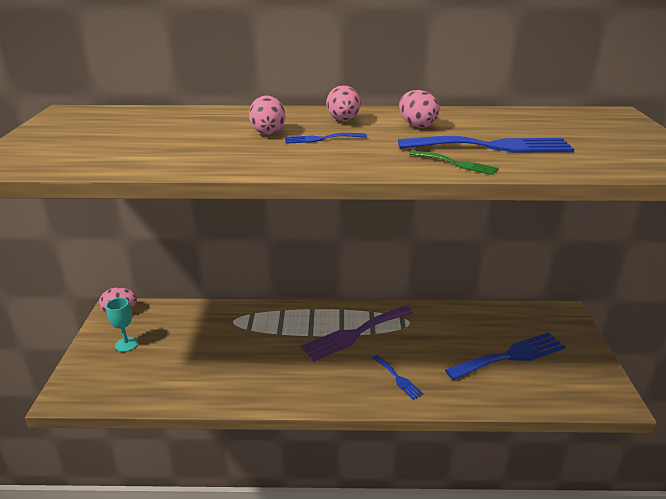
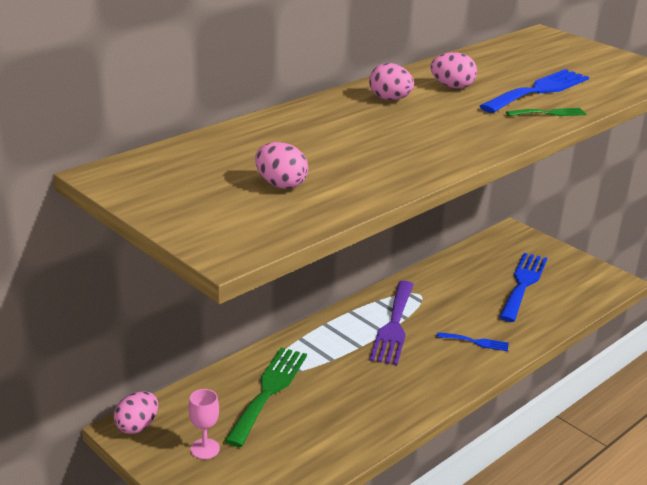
camera: 45 degrees left, 0 degrees up
(126, 344) = (205, 449): turquoise goblet -> pink goblet
(212, 331) = (269, 391): none -> green fork
(268, 132) = (363, 130): pink egg -> pink egg (280, 184)
(321, 139) = (419, 123): blue fork -> none

